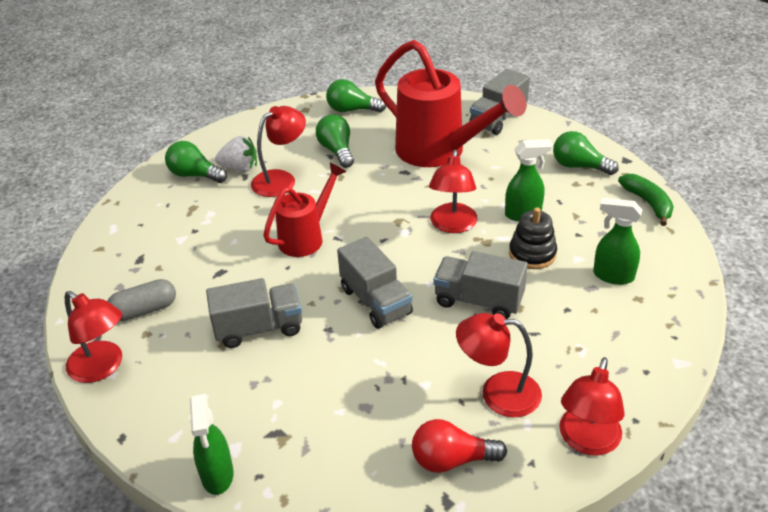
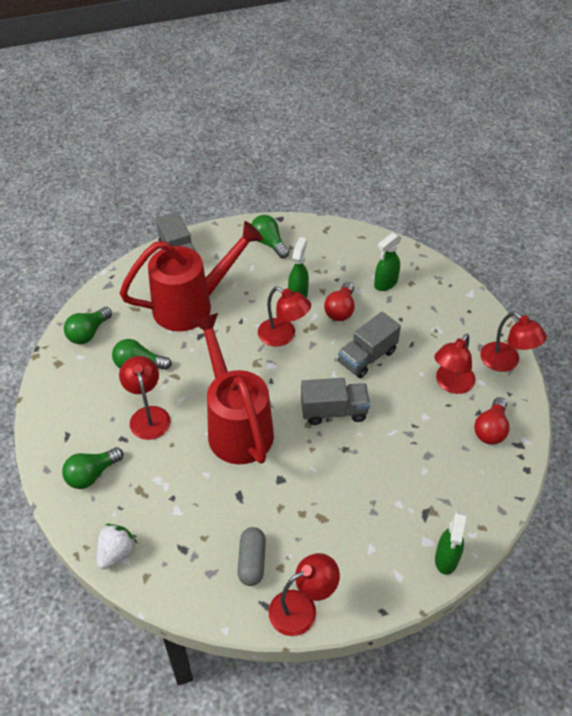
camera: 65 degrees left, 10 degrees up
(217, 476) = (446, 559): green spray bottle -> green spray bottle turned 90 degrees clockwise
(240, 168) = (109, 438): white strawberry -> white strawberry (116, 553)
(259, 328) = (319, 490): grey truck -> none
(306, 237) = (236, 425): red watering can -> red watering can, size x1.73
(532, 254) = (340, 310): black stacking toy -> red light bulb
(579, 166) = (269, 243): green light bulb -> green light bulb turned 90 degrees clockwise
(648, 203) = (330, 232): green banana -> none

